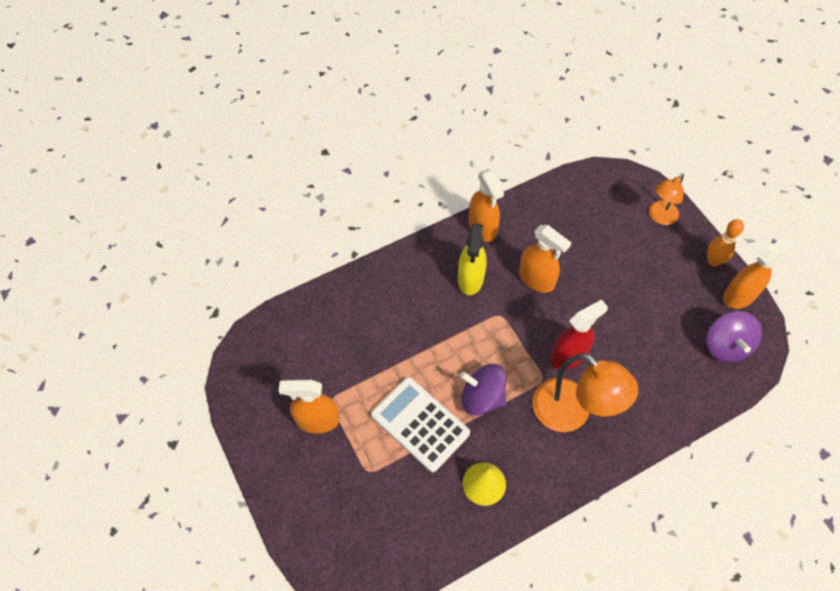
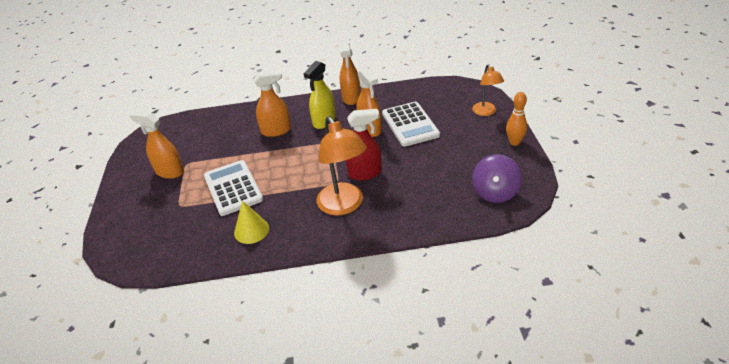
camera: 25 degrees right, 20 degrees down
(482, 397) = (286, 183): purple spinning top -> none
(581, 259) = (410, 124): none -> white calculator
(659, 217) = (486, 112): orange lamp -> orange lamp turned 75 degrees counterclockwise
(739, 295) = (525, 165): orange spray bottle -> orange spray bottle (276, 131)

